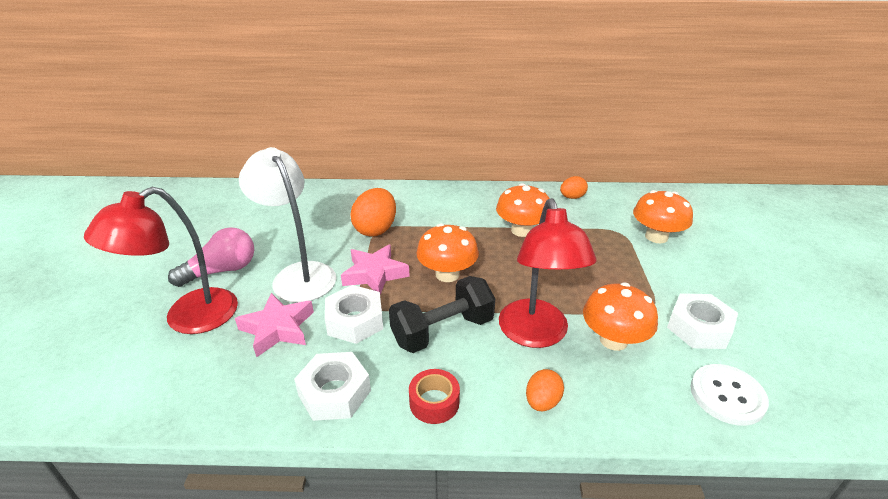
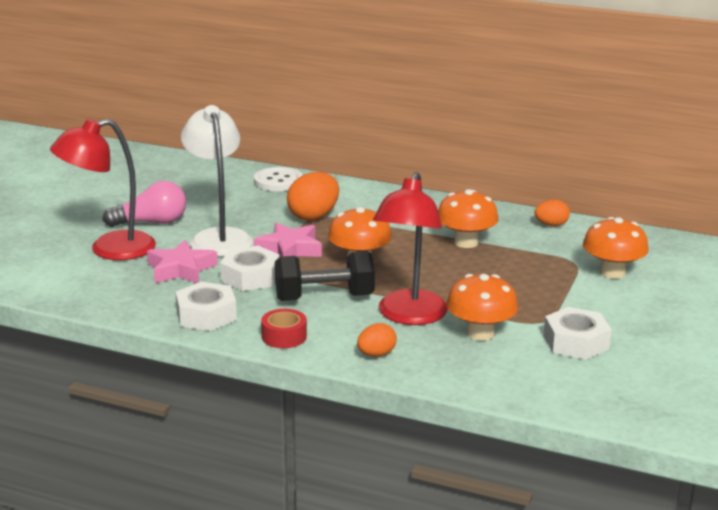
camera: 20 degrees right, 10 degrees down
(727, 395) = (550, 385): white button -> white button (278, 181)

